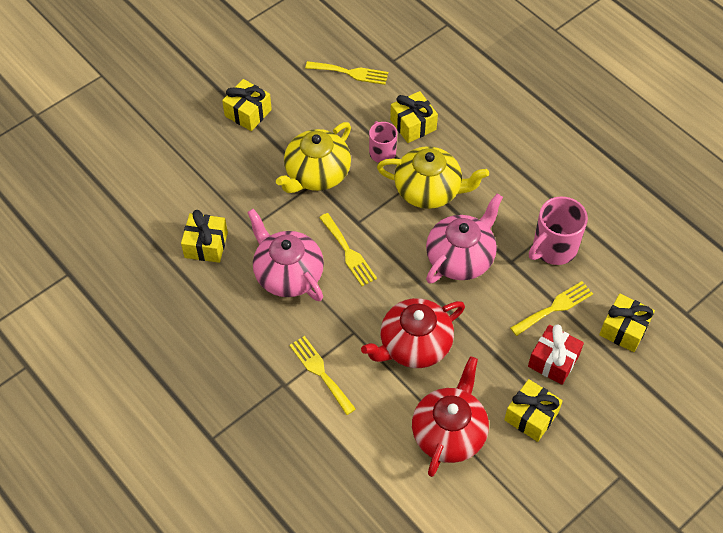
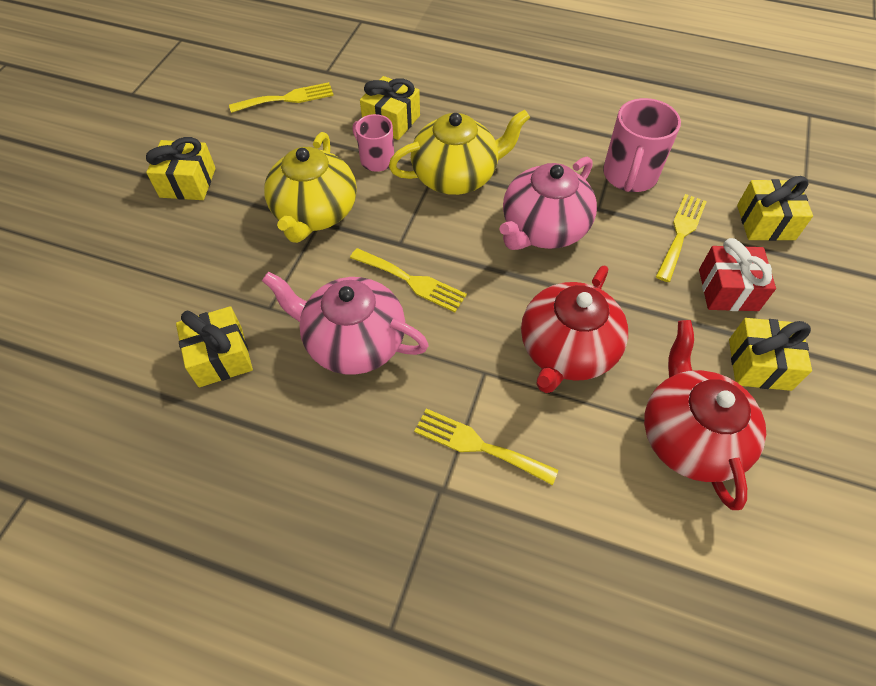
camera: 30 degrees left, 0 degrees up
(460, 258) = (543, 228): pink teapot -> pink teapot turned 150 degrees counterclockwise

